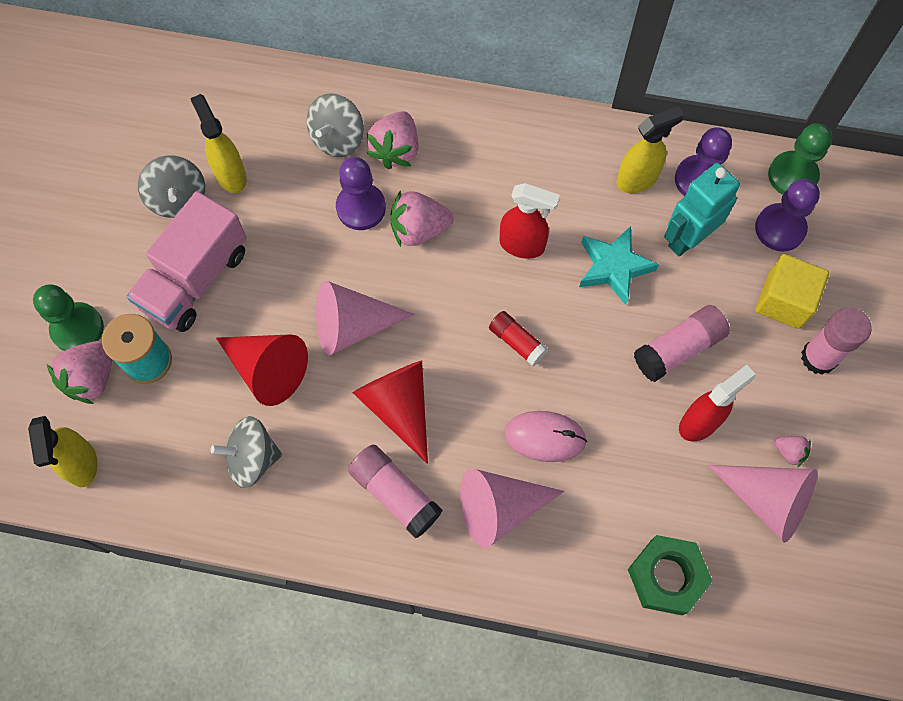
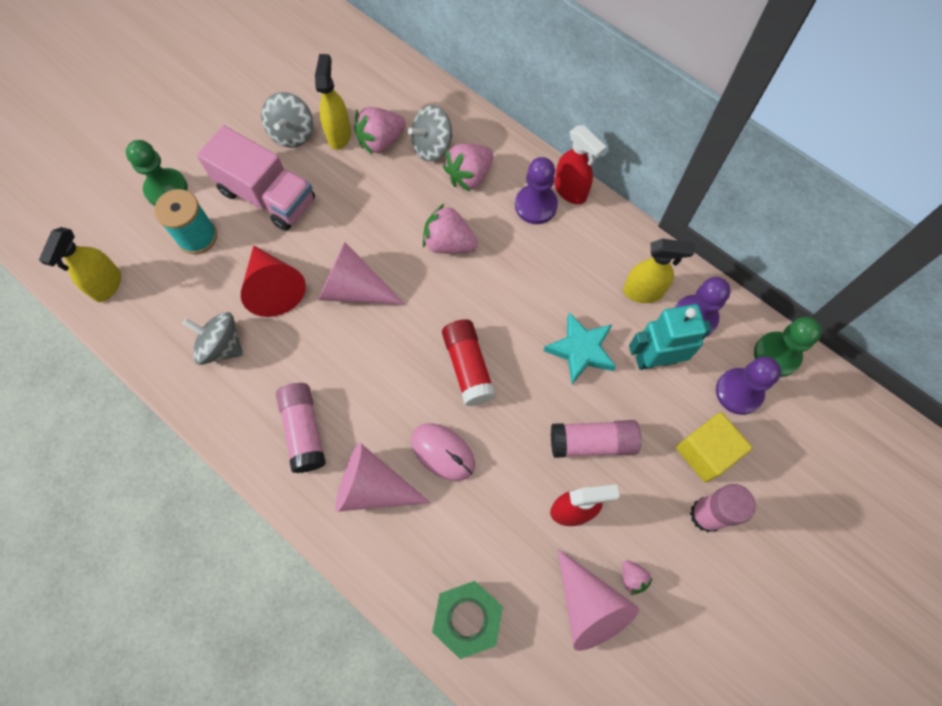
camera: 30 degrees right, 0 degrees up
(92, 378) = (153, 229): pink strawberry -> pink strawberry (380, 141)
(195, 279) = (267, 196): pink truck -> pink truck turned 120 degrees counterclockwise
(361, 208) = (416, 205): purple pawn -> purple pawn (535, 205)
(399, 407) = (349, 367): red cone -> none
(517, 342) = (468, 367): red glue stick -> red glue stick, size x1.54
(522, 245) = (519, 296): red spray bottle -> red spray bottle (570, 191)

